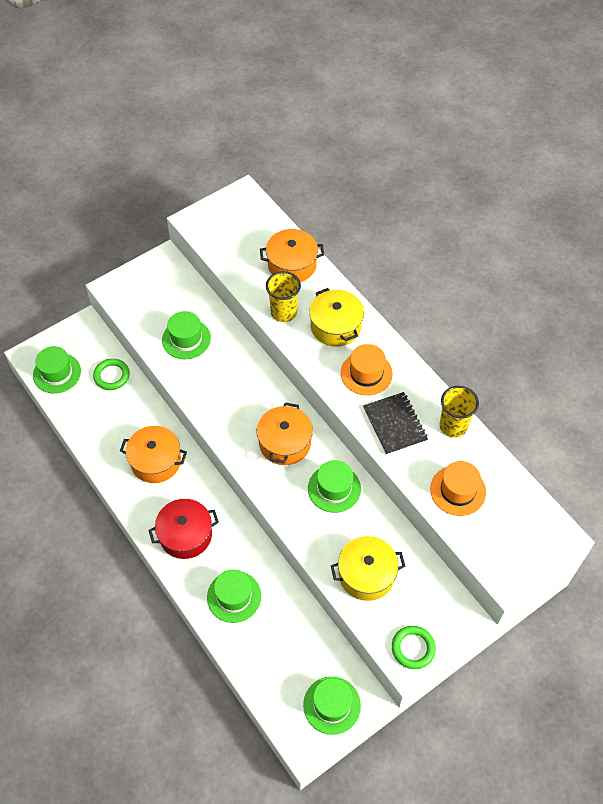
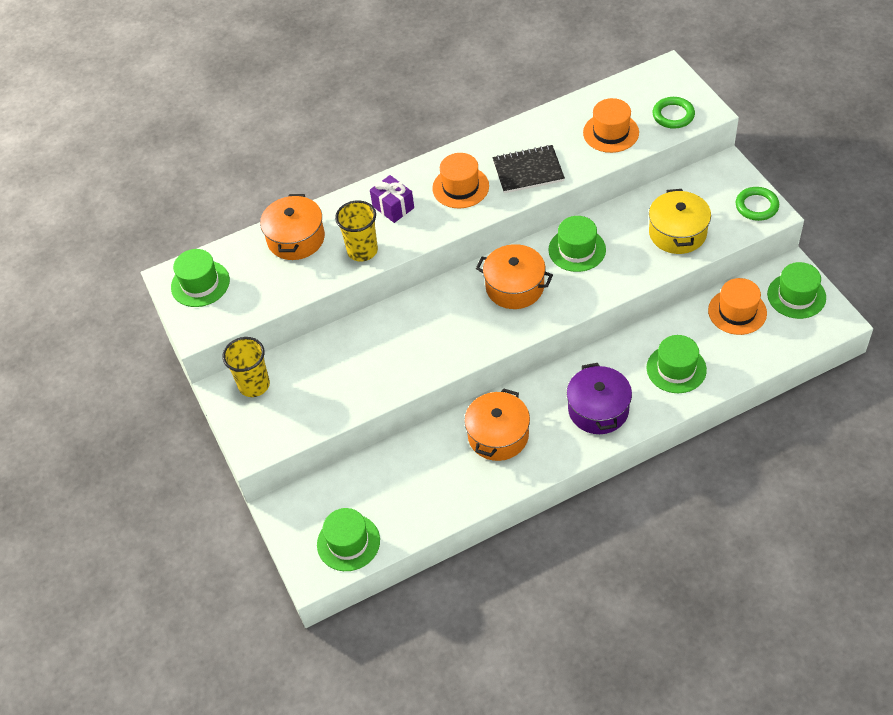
camera: 75 degrees left, 5 degrees down
(112, 376) = (367, 479): green ring -> green ring (673, 115)
(185, 535) = (598, 409): red pot -> purple pot
(186, 339) = (354, 371): green hat -> green hat (200, 284)
(305, 648) = (737, 312): none -> orange hat
(335, 326) = (393, 207): yellow pot -> purple gift
(453, 426) = (537, 127): yellow cup -> yellow cup (254, 385)

